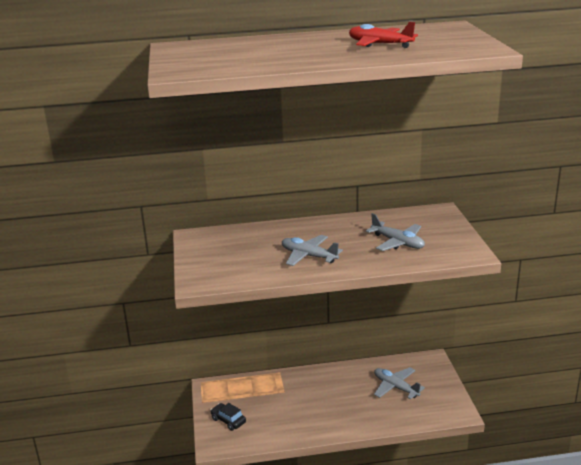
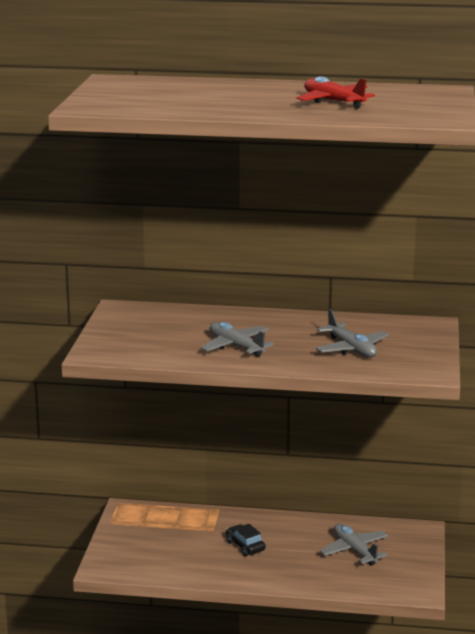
camera: 15 degrees right, 5 degrees down
(228, 420) = (131, 547): black car -> black car (245, 546)

